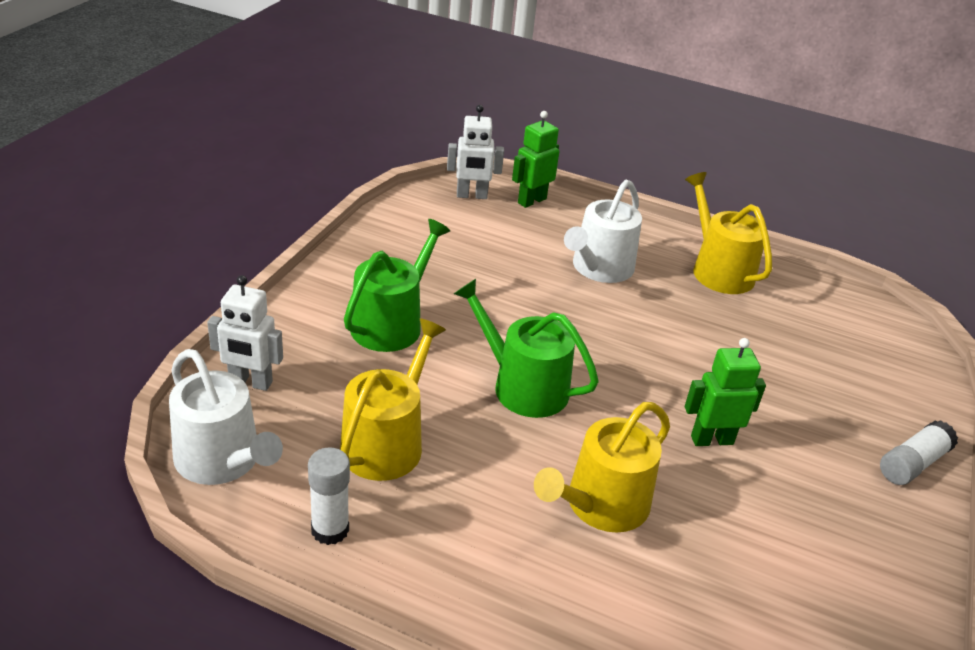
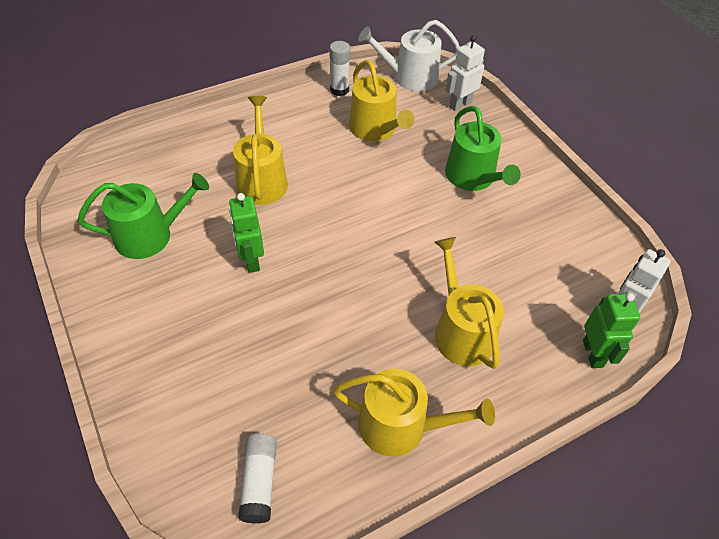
camera: 130 degrees right, 15 degrees up
(523, 386) = (370, 203): green watering can -> green watering can (150, 235)
(599, 268) = (461, 331): white watering can -> yellow watering can
(711, 439) = (251, 260): green robot -> green robot turned 135 degrees clockwise
(912, 464) = (127, 354): white glue stick -> white glue stick (259, 481)

